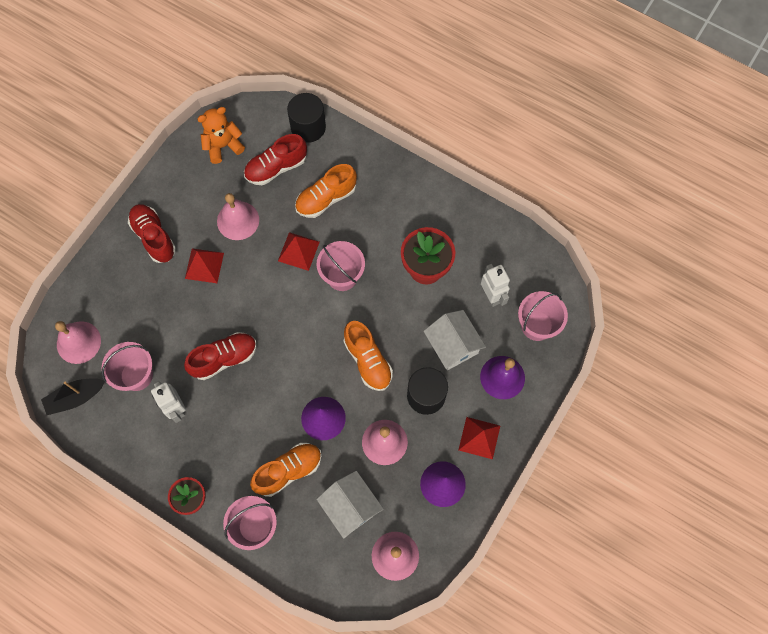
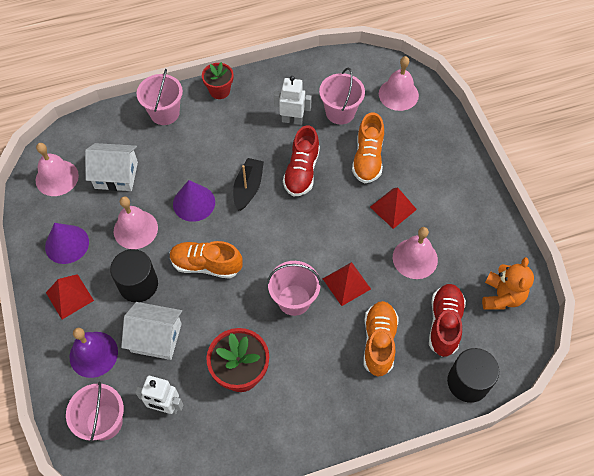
camera: 130 degrees right, 10 degrees down
(75, 398) = (356, 70): black boat -> black boat (248, 188)
(154, 237) = (449, 190): red shoe -> none
(288, 471) = (180, 156): orange shoe -> orange shoe (367, 158)

